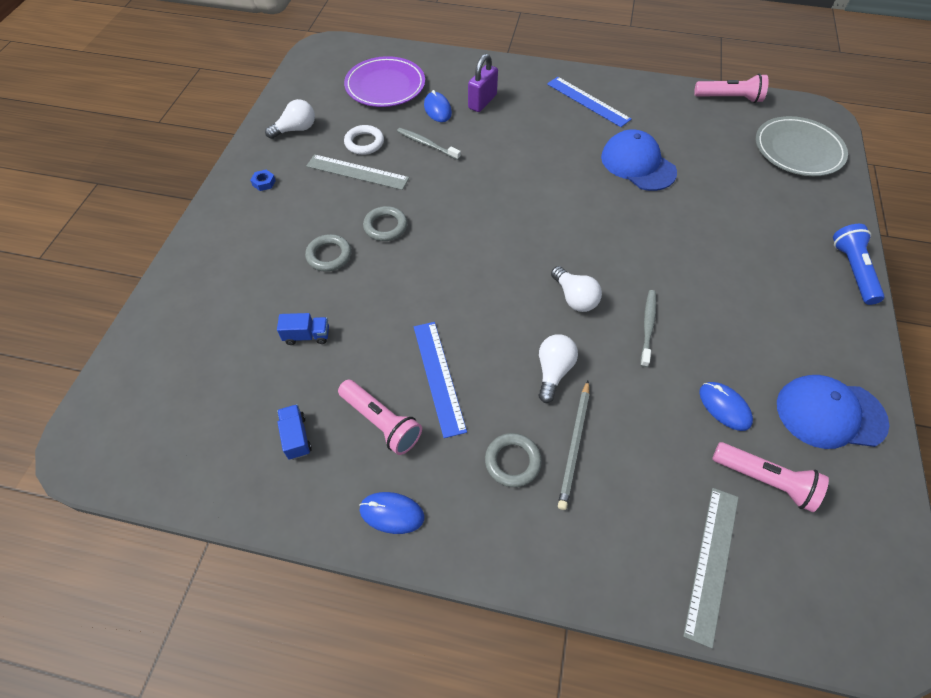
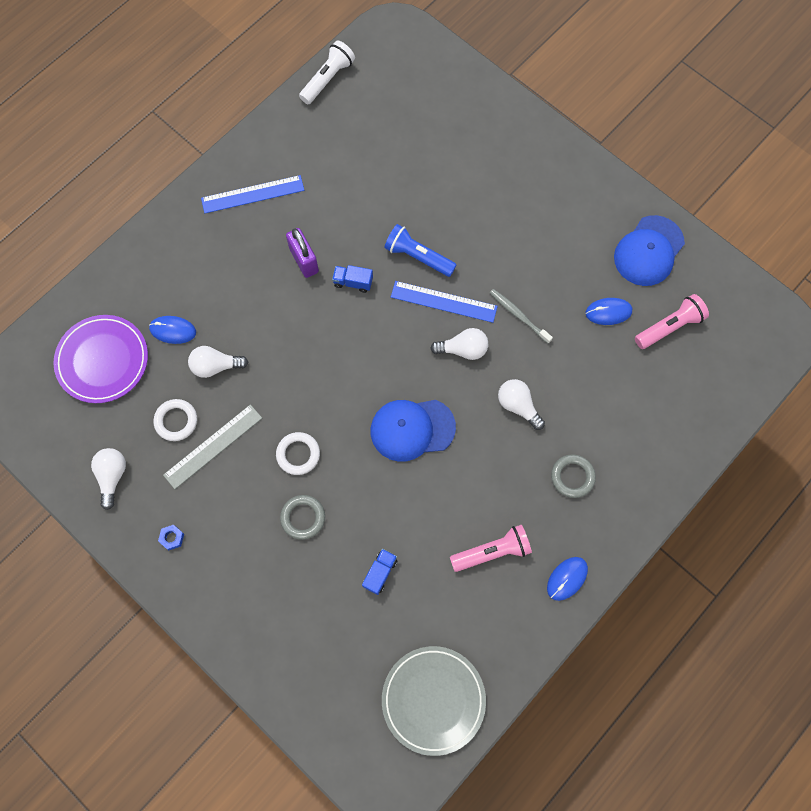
camera: 60 degrees left, 15 degrees up
(296, 437) = (470, 620): blue truck -> blue truck (353, 282)
(385, 226) = (298, 454): grey ring -> white ring
(426, 144) = (215, 366): grey toothbrush -> white light bulb
(439, 377) = (476, 490): blue ruler -> blue ruler (444, 301)
(482, 102) = (190, 284): purple padlock -> purple padlock (304, 260)
(574, 445) = (583, 428): grey pencil -> none
(637, 164) = (357, 208): blue cap -> blue cap (412, 429)
(711, 562) = (701, 398): grey ruler -> none
(729, 98) = (328, 79): pink flashlight -> white flashlight
(798, 150) = (420, 77): grey plate -> grey plate (433, 700)
(852, 270) = (553, 141): blue flashlight -> blue flashlight (418, 256)

